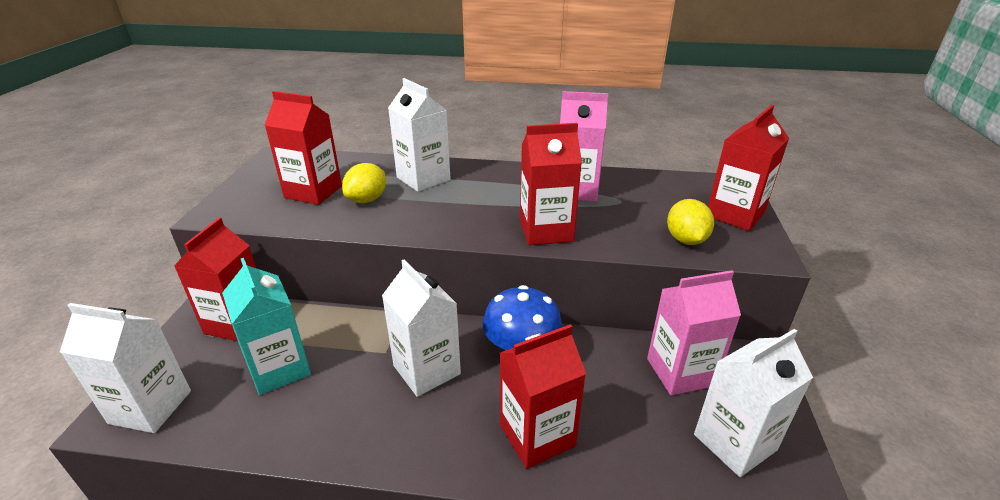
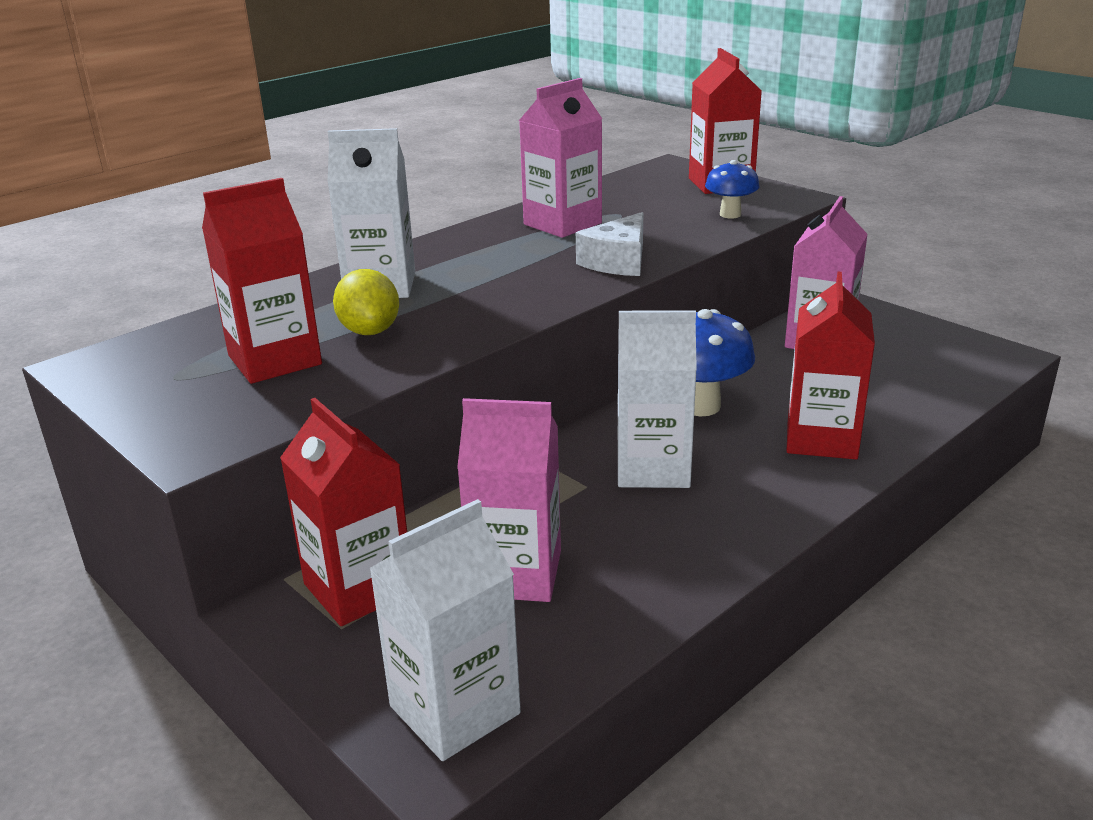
camera: 50 degrees left, 5 degrees down
(279, 369) = (516, 573): turquoise carton -> pink carton
(546, 231) = (618, 261): red carton -> white cheese
(686, 240) = (730, 214): yellow lemon -> blue mushroom
(734, 442) = (922, 355): white carton -> none

